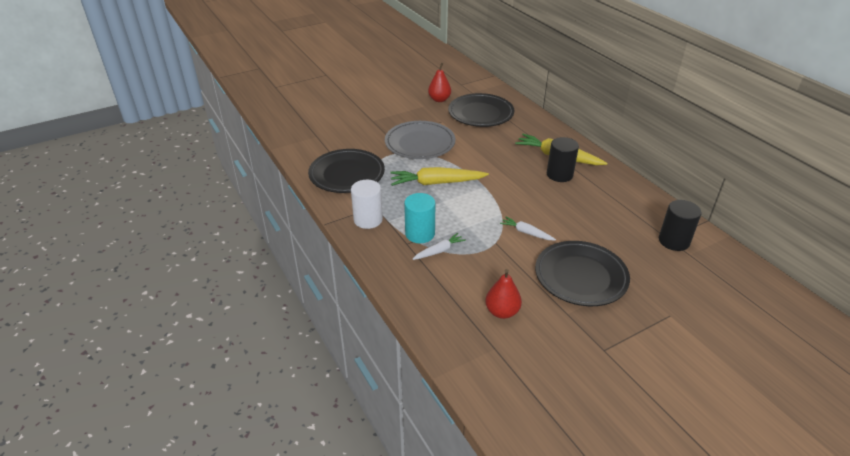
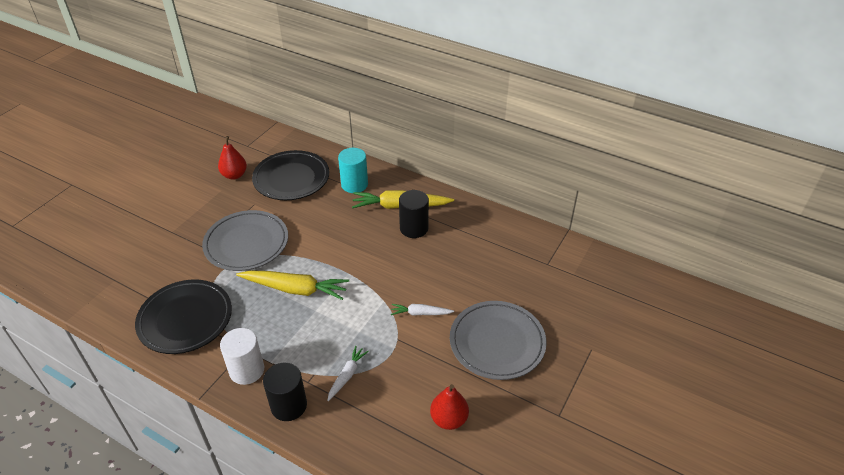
camera: 30 degrees left, 5 degrees up
(420, 234) = (314, 363): turquoise cylinder -> turquoise cylinder (354, 184)
(436, 183) = (295, 289): yellow carrot -> yellow carrot turned 135 degrees counterclockwise
(580, 276) = (497, 342): black plate -> grey plate
(674, 241) = (553, 265): black cylinder -> black cylinder (289, 405)

